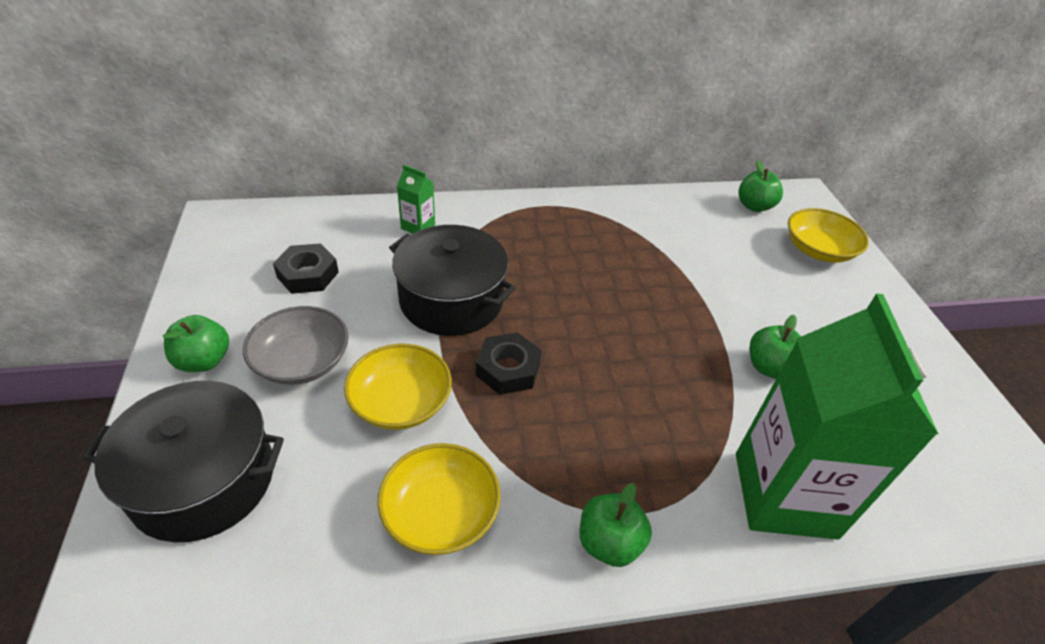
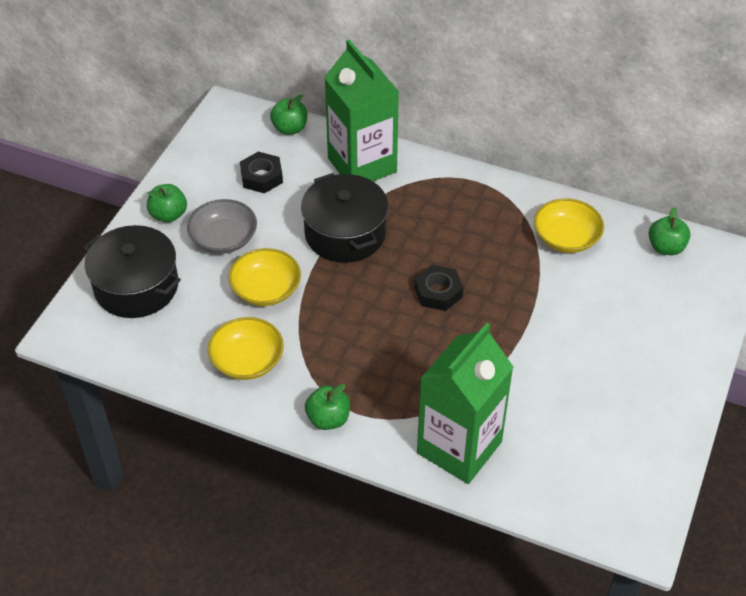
camera: 35 degrees right, 5 degrees up
(418, 227) = (362, 165): green carton -> green carton, size x2.49
(508, 369) = (347, 297): black nut -> black nut (438, 292)
(769, 367) = (533, 374): green apple -> green apple (290, 128)
(818, 250) = (681, 307): yellow bowl -> yellow bowl (566, 238)

